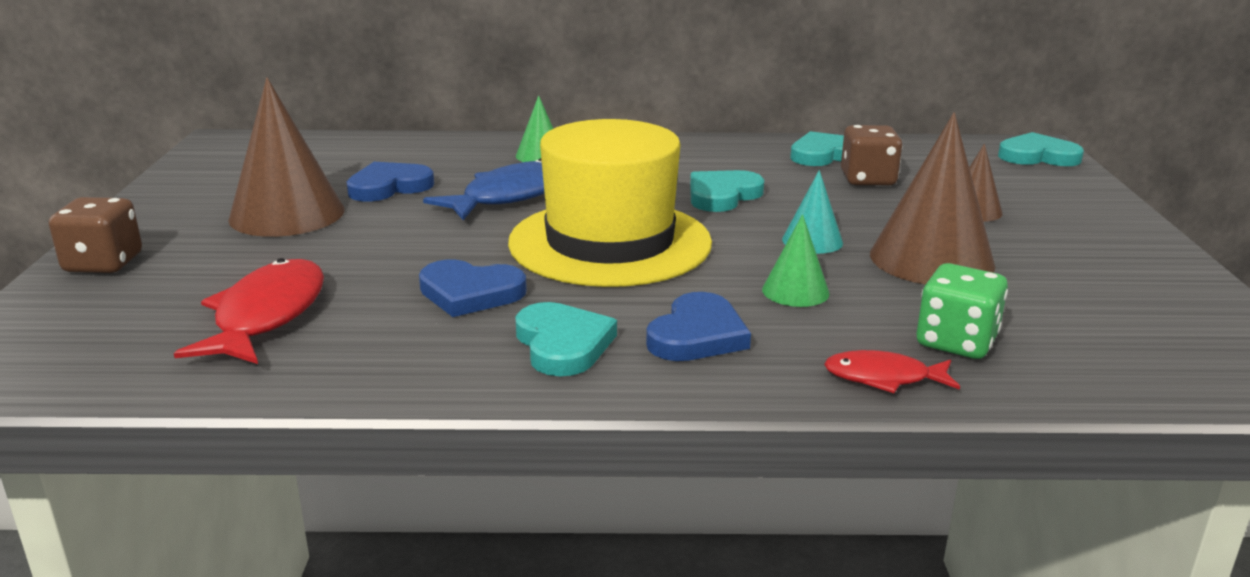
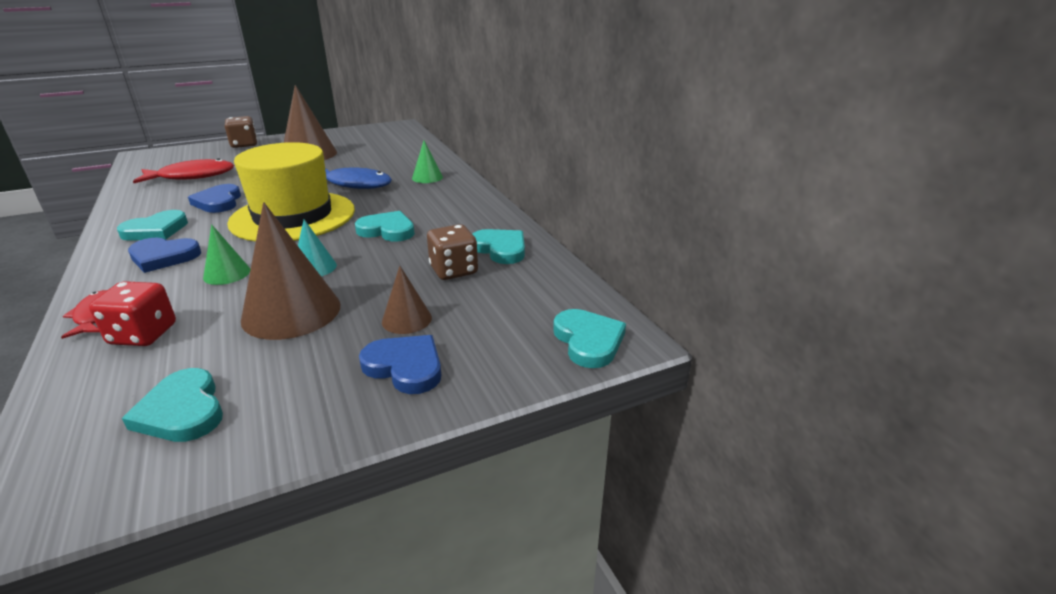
camera: 65 degrees right, 5 degrees up
(389, 187) = (355, 161): blue heart -> blue heart (405, 367)
(956, 342) = (143, 334): green dice -> red dice
(1132, 317) = (182, 411): none -> turquoise heart

